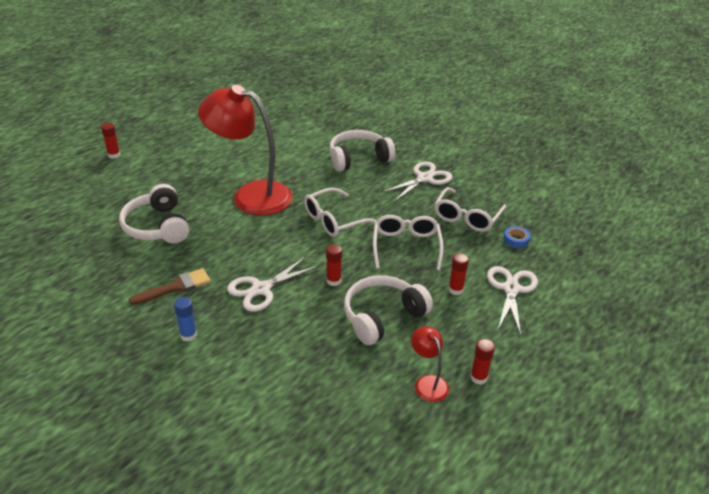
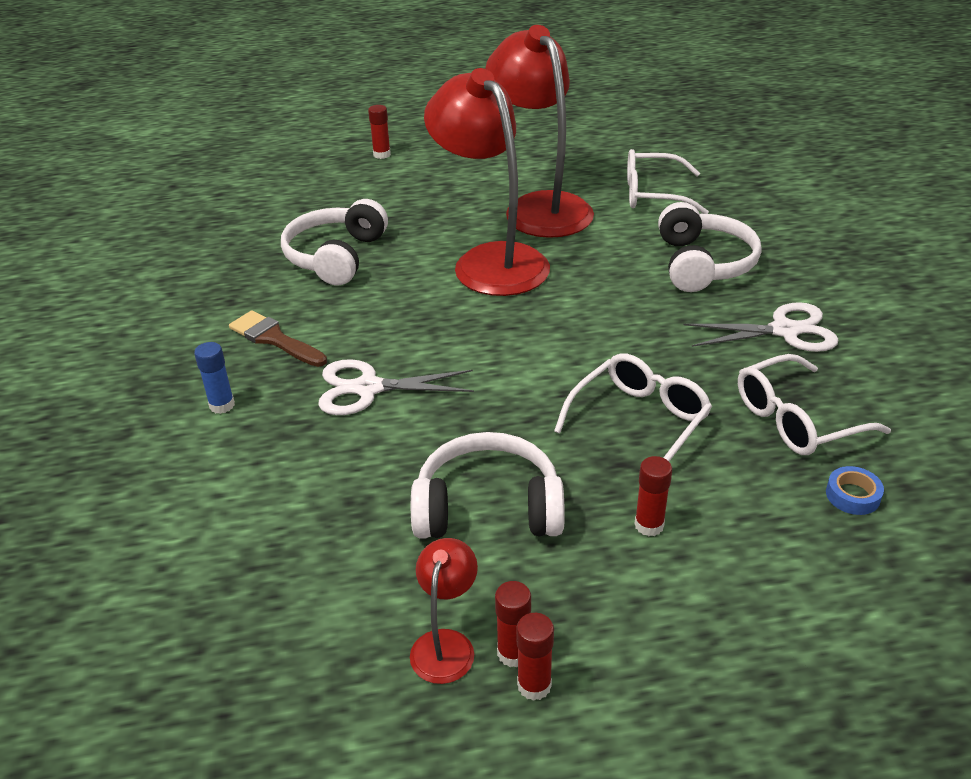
camera: 40 degrees right, 0 degrees up
(176, 287) = (274, 339): brown brush -> brown brush turned 150 degrees counterclockwise
(246, 156) = (540, 207): none -> red lamp
(333, 281) = (474, 422): red glue stick -> red glue stick (513, 653)
(334, 220) = (568, 337): white glasses -> white glasses (653, 194)
(358, 159) = (703, 264): white headphones -> white headphones turned 75 degrees clockwise
(511, 289) = (752, 573): white scissors -> none

